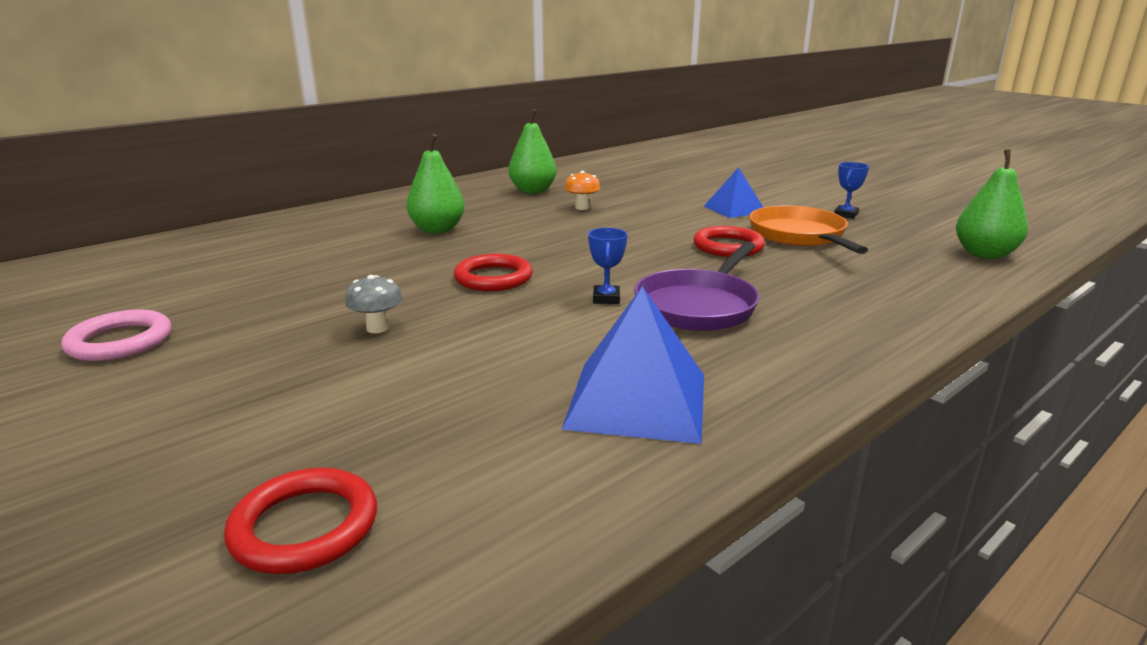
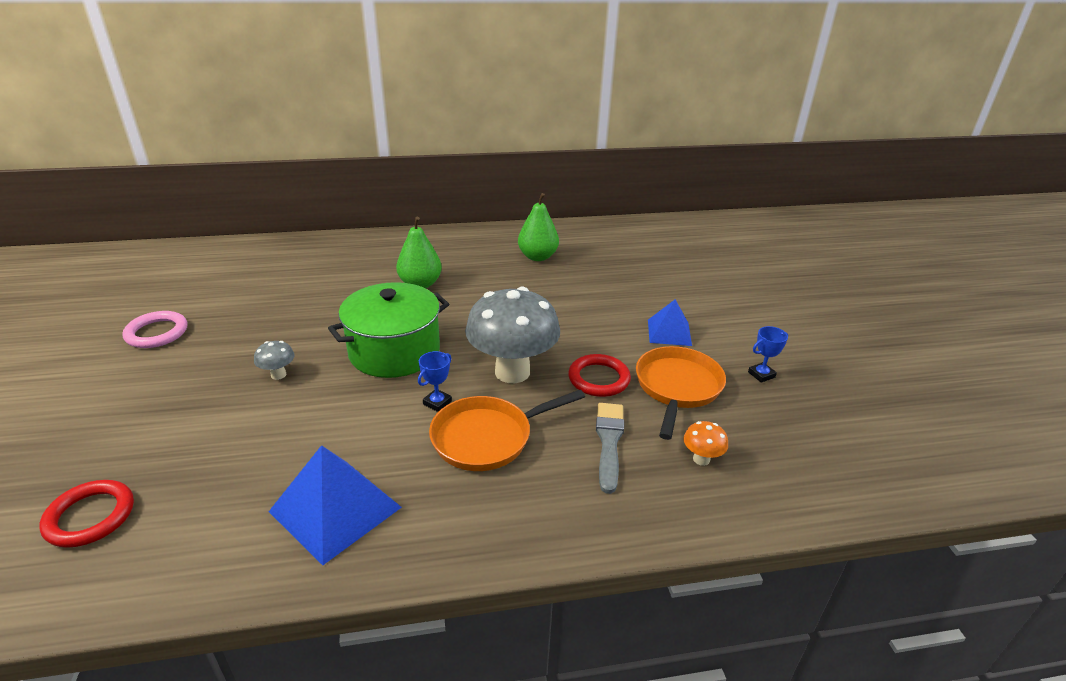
camera: 30 degrees right, 10 degrees up
(493, 278) = (394, 351): red ring -> green pot
(582, 207) = (548, 290): orange mushroom -> orange mushroom (701, 459)
(643, 261) = (512, 372): none -> grey mushroom
(699, 306) = (488, 437): purple pan -> orange pan
(807, 278) = (609, 442): none -> grey brush
(984, 254) = (818, 478): green pear -> none

